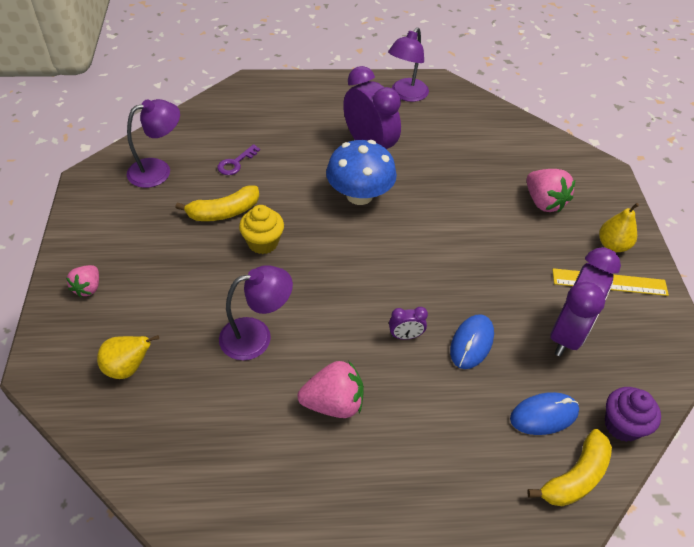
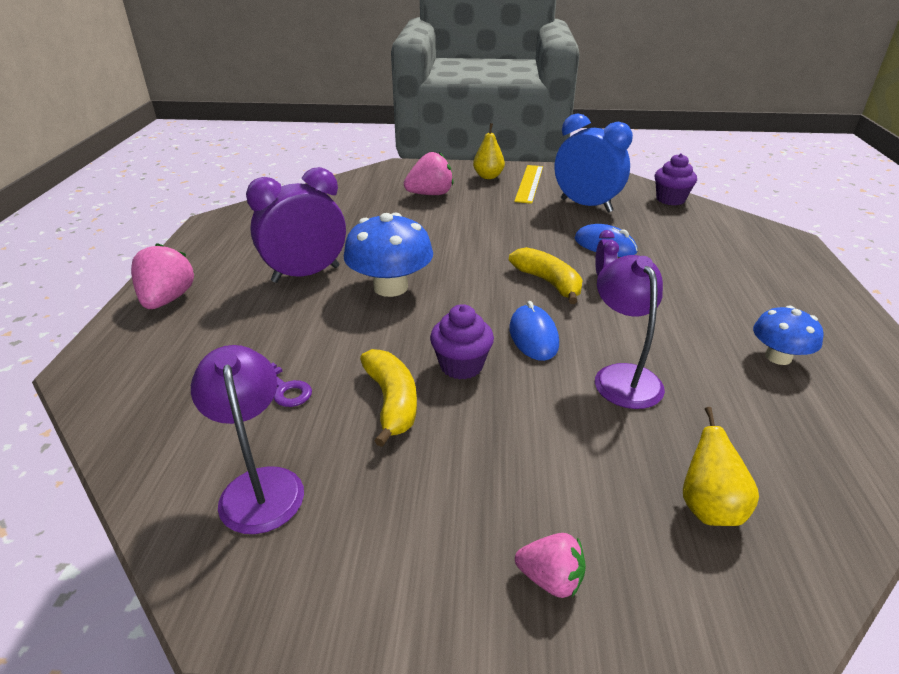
camera: 80 degrees left, 15 degrees down
(263, 243) = (461, 366): yellow cupcake -> purple cupcake
(290, 455) = (778, 357): none -> blue mushroom
(333, 403) = (700, 325): pink strawberry -> pink strawberry (167, 300)
(406, 95) = (222, 242): purple lamp -> none
(544, 415) = (673, 225): blue mouse -> blue mouse (533, 336)
(567, 333) = (586, 205): purple clock -> blue clock
(575, 477) = (725, 221): yellow banana -> yellow banana (548, 282)

